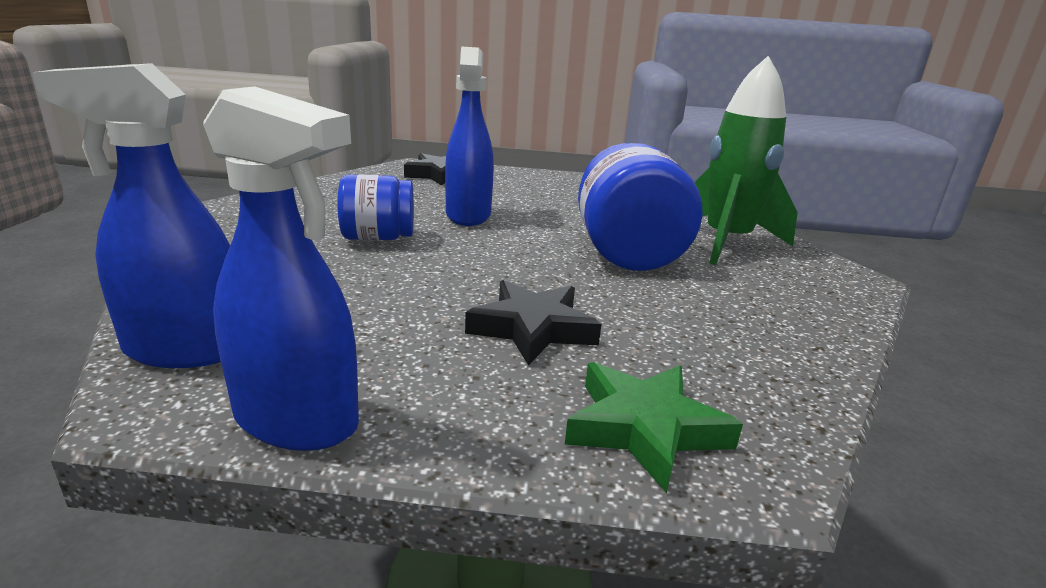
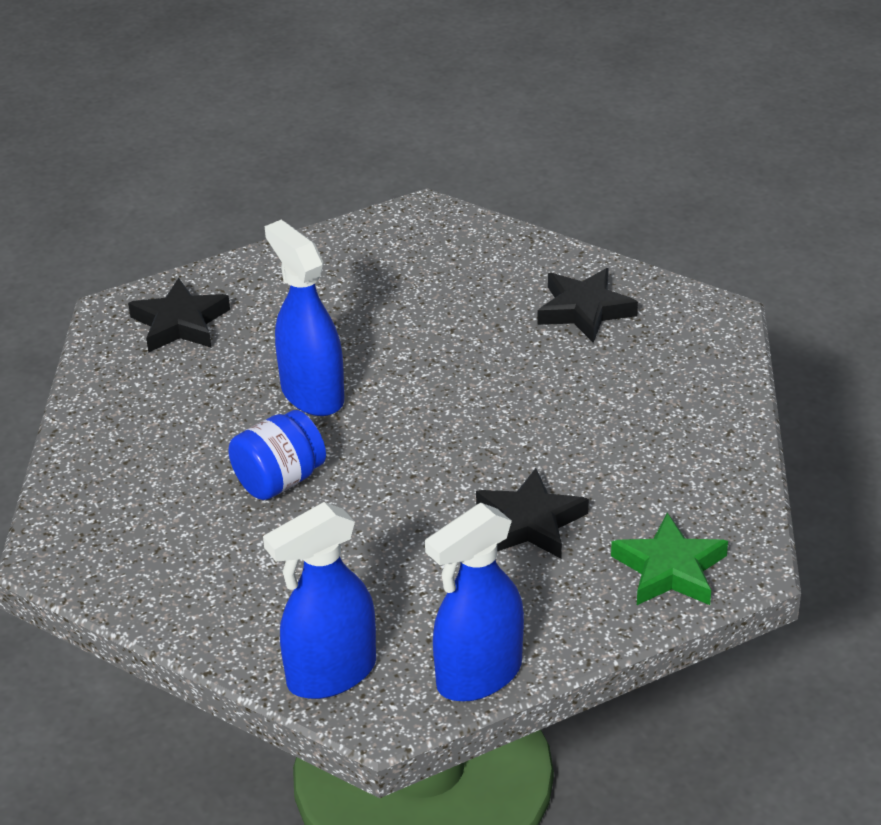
camera: 30 degrees left, 15 degrees up
(297, 421) = (478, 675): blue spray bottle -> blue spray bottle turned 150 degrees clockwise
(627, 252) = (513, 378): blue jar -> none
(726, 242) = (584, 310): green rocket -> black star

